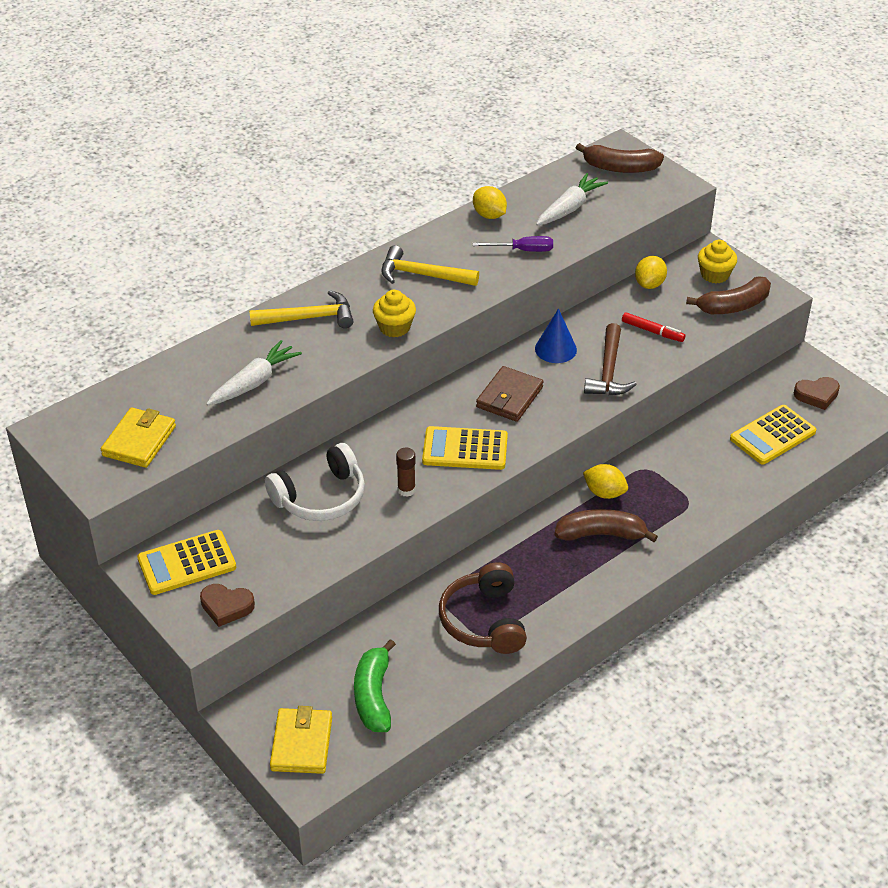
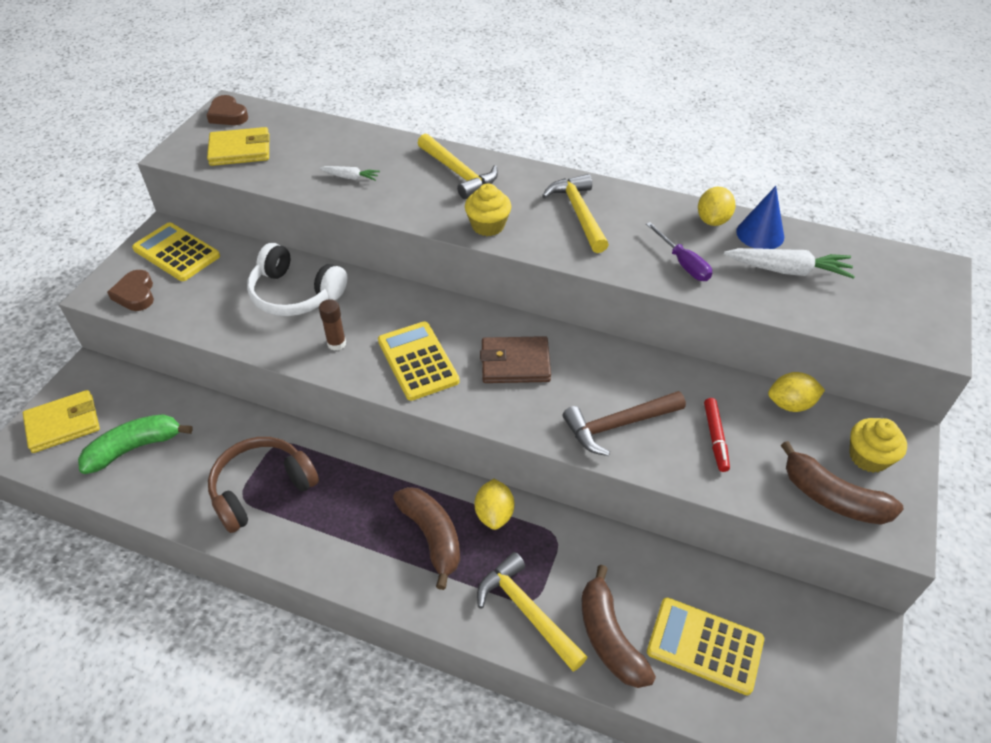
camera: 60 degrees right, 5 degrees up
(254, 382) = (350, 177): white carrot -> white carrot, size x0.55
(555, 349) = (615, 369): blue cone -> blue cone (760, 234)
(620, 168) = (901, 282): brown banana -> brown banana (609, 637)
(696, 508) = (527, 611): none -> yellow hammer
(817, 395) = (817, 669): brown heart -> brown heart (228, 115)

